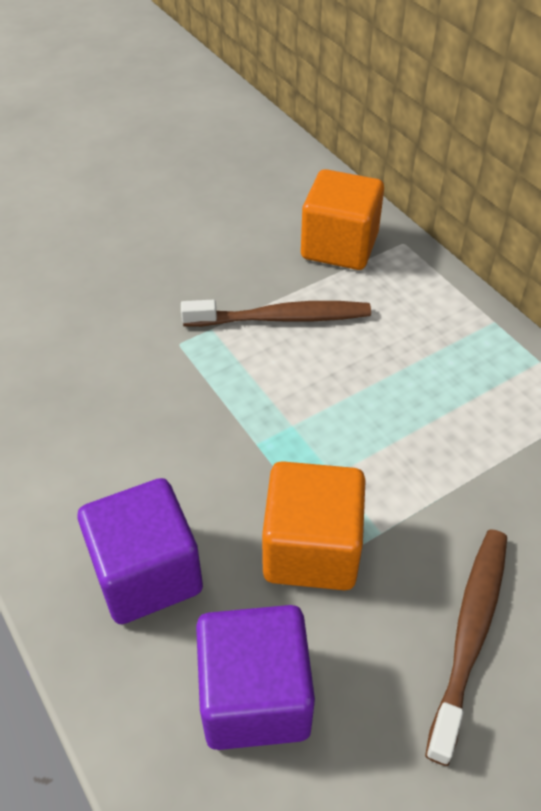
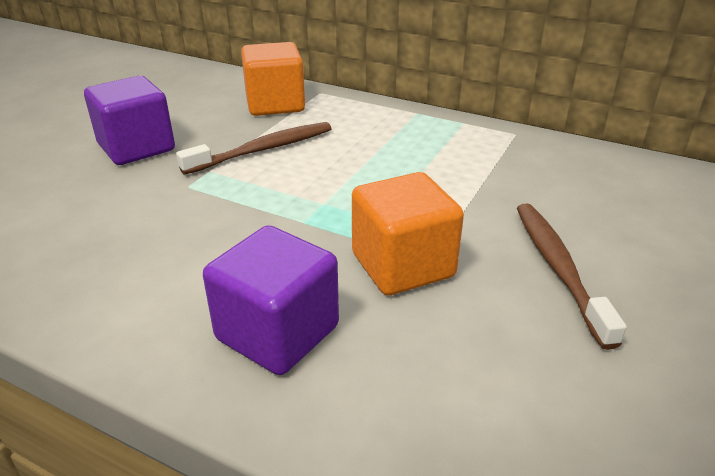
camera: 30 degrees left, 15 degrees down
(255, 696) = (442, 372): purple cube -> purple cube (136, 148)

